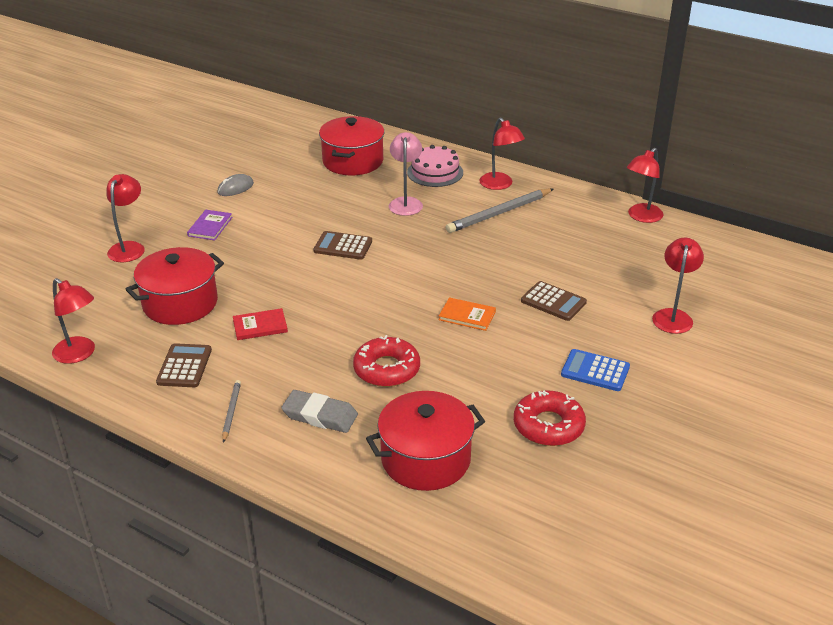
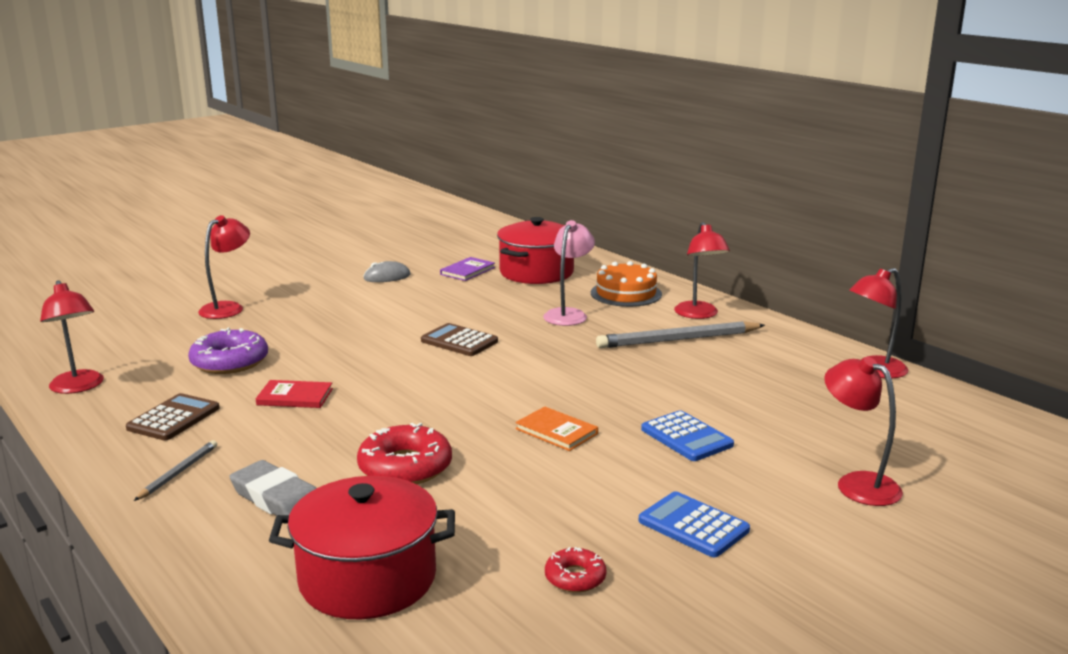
camera: 20 degrees right, 15 degrees down
(180, 303) = (230, 362): red pot -> purple donut
(210, 226) = (328, 303): purple book -> purple book (467, 271)
(435, 172) = (626, 293): pink cake -> orange cake
(548, 426) = (575, 577): red donut -> red donut, size x0.55
(553, 302) = (686, 437): brown calculator -> blue calculator
(673, 316) = (857, 484): red lamp -> red lamp turned 75 degrees counterclockwise

